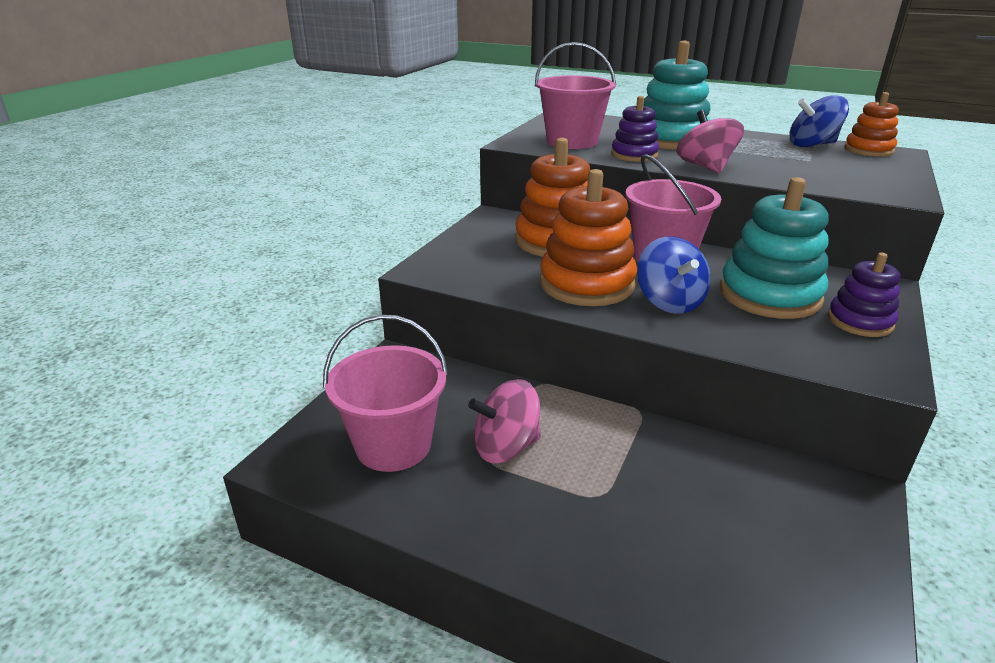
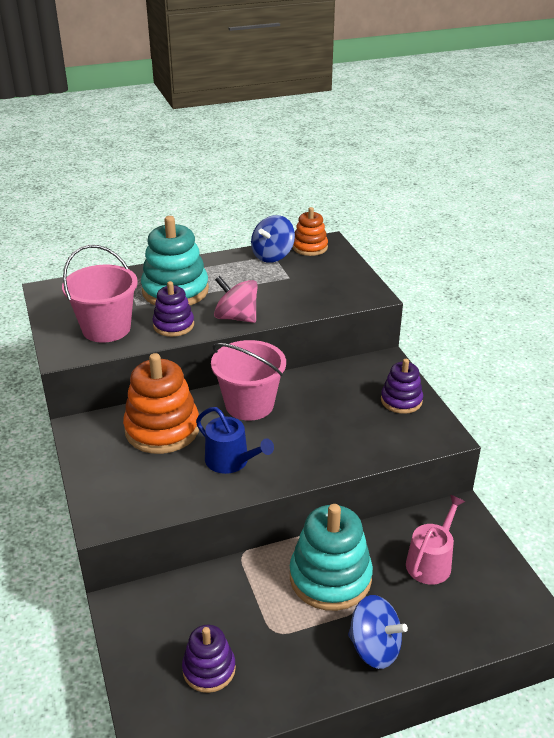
camera: 45 degrees left, 5 degrees up
(393, 445) = (209, 669): pink bucket -> purple stacking toy
(505, 447) = (276, 616): pink spinning top -> none
(586, 284) = (231, 461): orange stacking toy -> blue watering can
(669, 302) = (295, 446): blue spinning top -> blue spinning top (374, 648)
(749, 514) = (431, 561): none -> pink watering can
(769, 295) = (341, 405): turquoise stacking toy -> turquoise stacking toy (330, 577)

